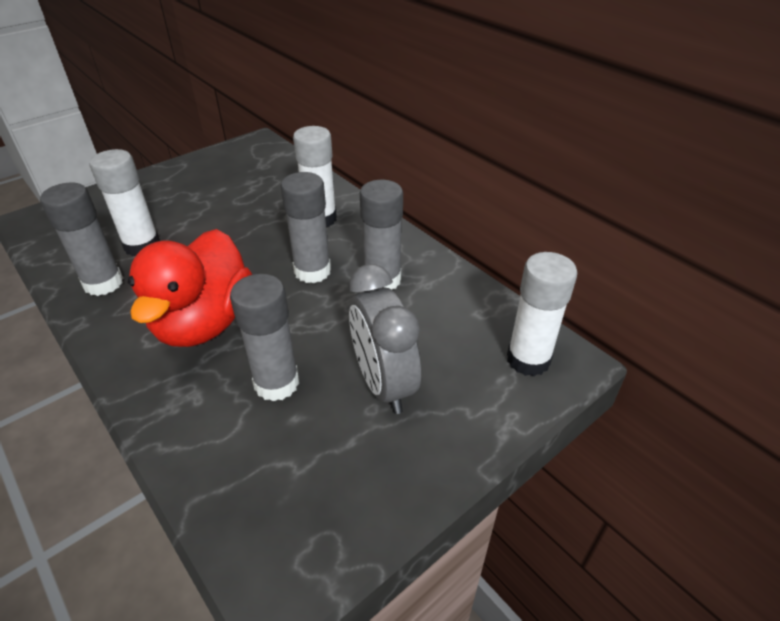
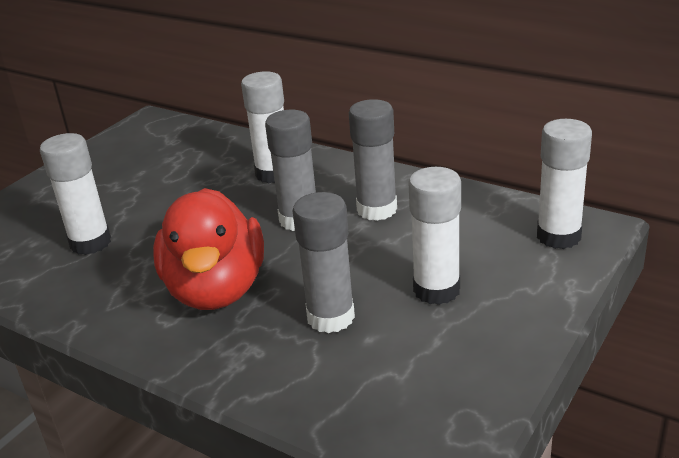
camera: 15 degrees left, 10 degrees down
(103, 283) = (73, 285): grey glue stick -> none
(383, 384) = (436, 290): grey clock -> white glue stick

